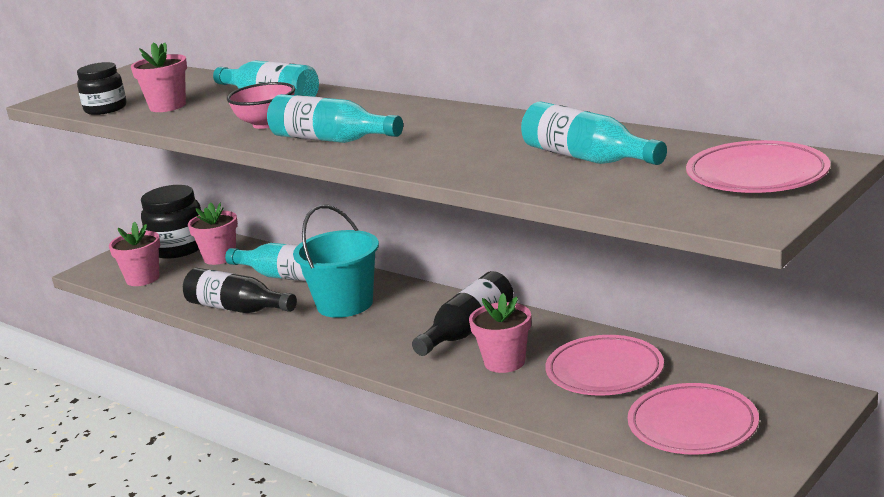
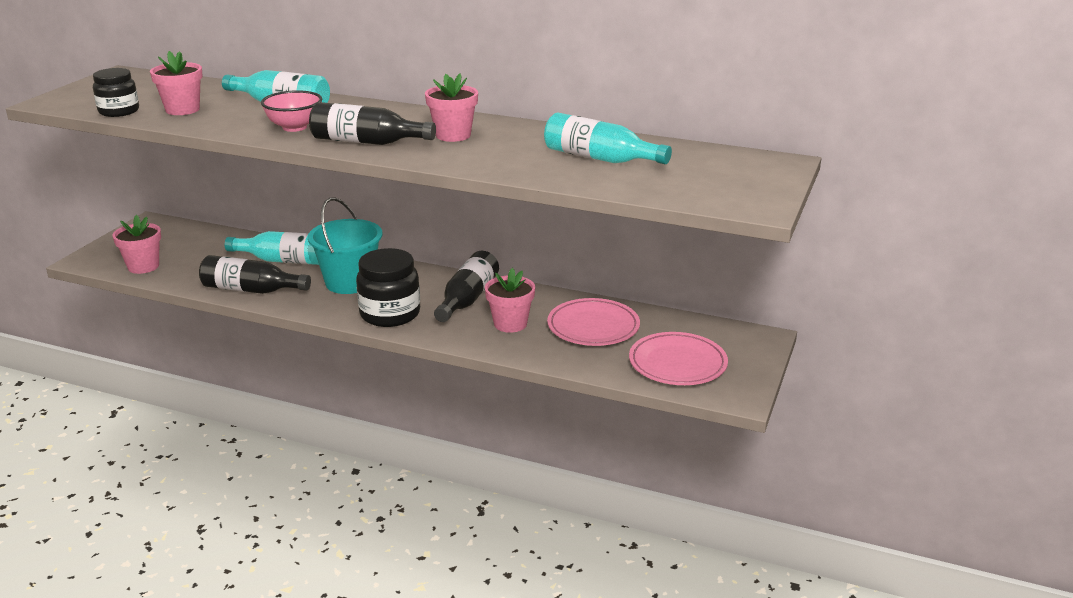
camera: 20 degrees left, 5 degrees up
(178, 248) = (164, 238): black jar -> black jar (390, 314)
(220, 257) = (210, 245): pink flower pot -> pink flower pot (453, 135)
(331, 140) = (367, 142): turquoise bottle -> black bottle
(757, 175) = (739, 172): pink plate -> none

